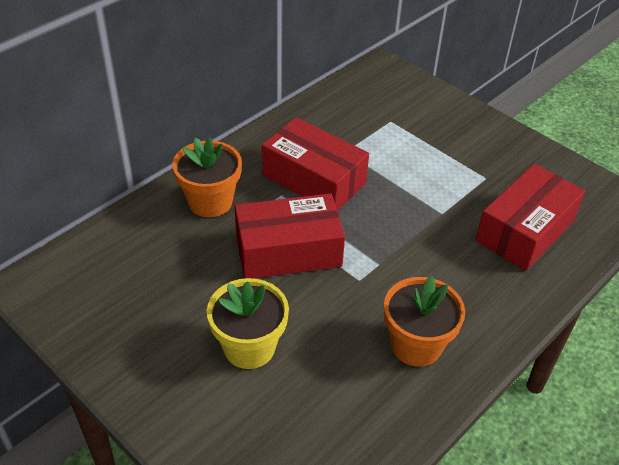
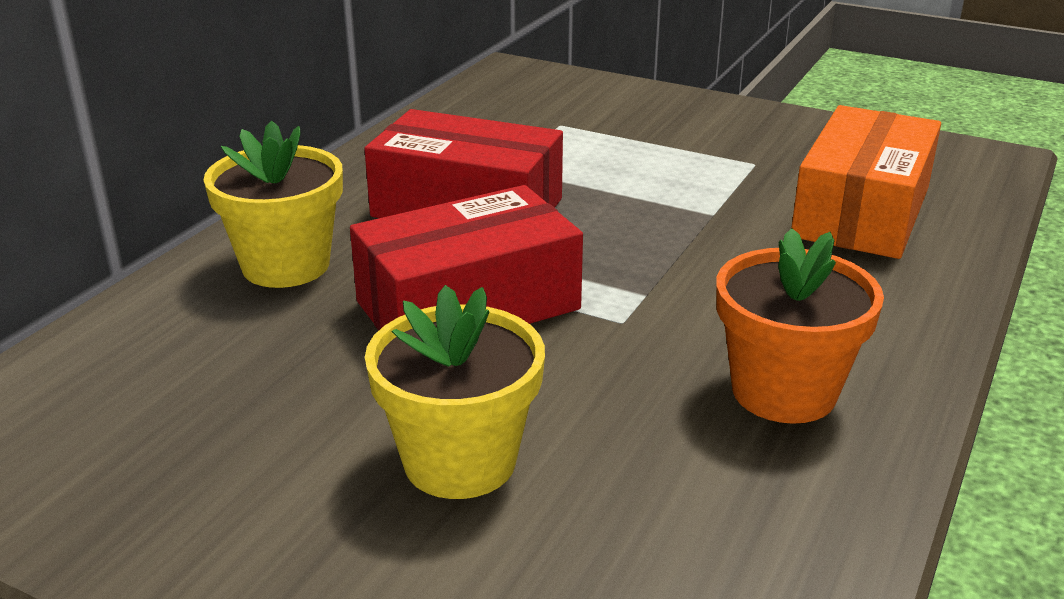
camera: 15 degrees left, 15 degrees down
(210, 201) = (286, 265): orange flower pot -> yellow flower pot
(525, 230) = (861, 212): red box -> orange box

